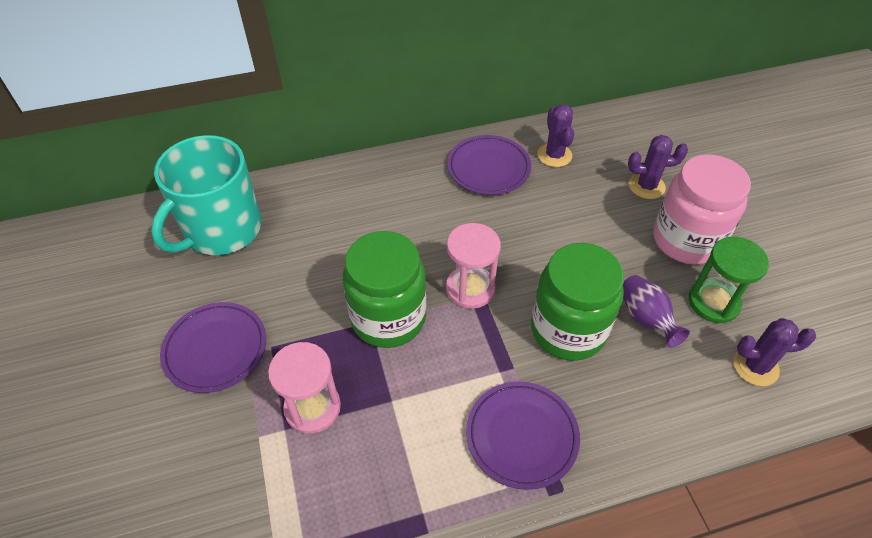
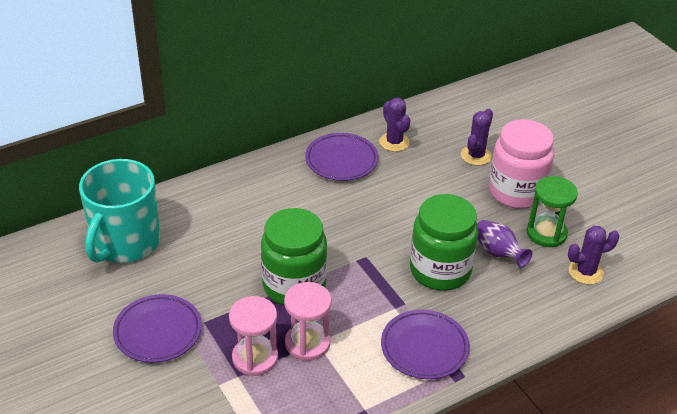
camera: 15 degrees left, 10 degrees down
(470, 288) = (354, 254): pink hourglass -> pink hourglass (307, 343)
(646, 186) = (476, 156): purple cactus -> purple cactus turned 45 degrees counterclockwise

